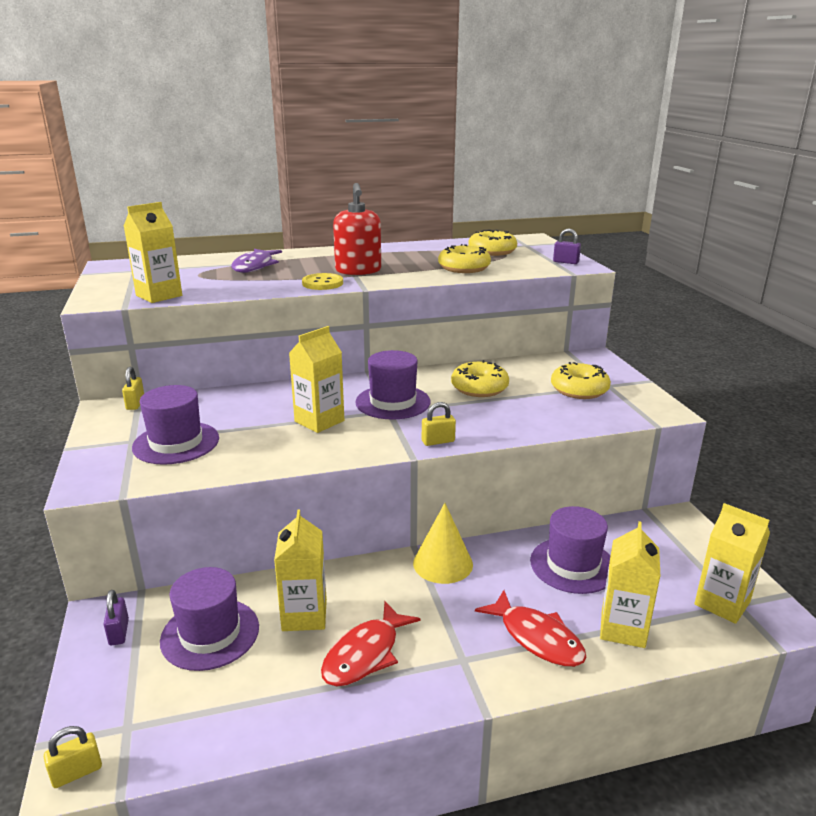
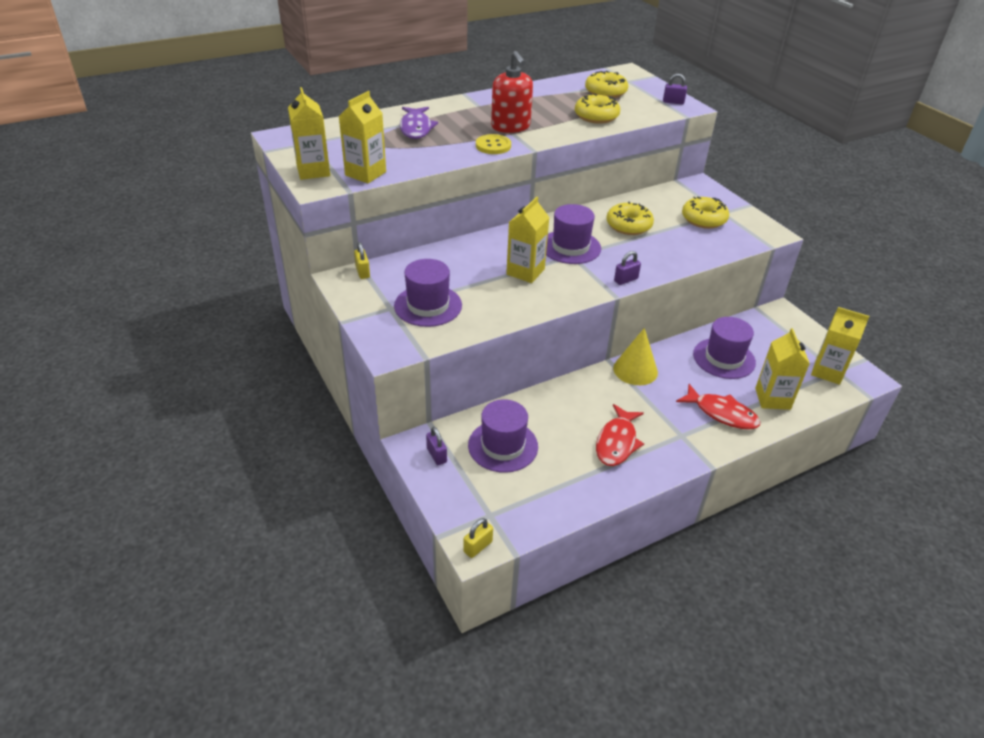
camera: 15 degrees left, 15 degrees up
(304, 615) = (560, 422): yellow carton -> yellow carton (313, 171)
(438, 441) = (626, 280): yellow padlock -> purple padlock

